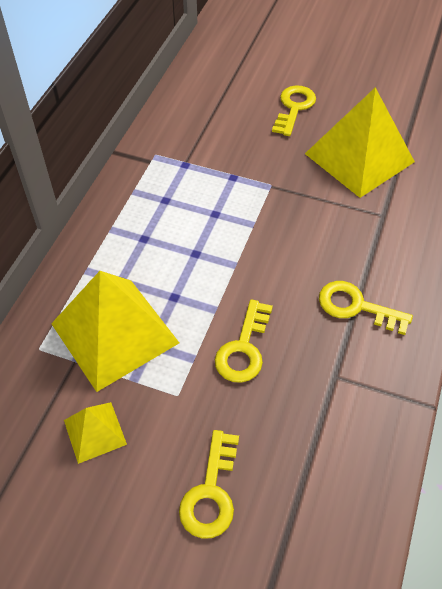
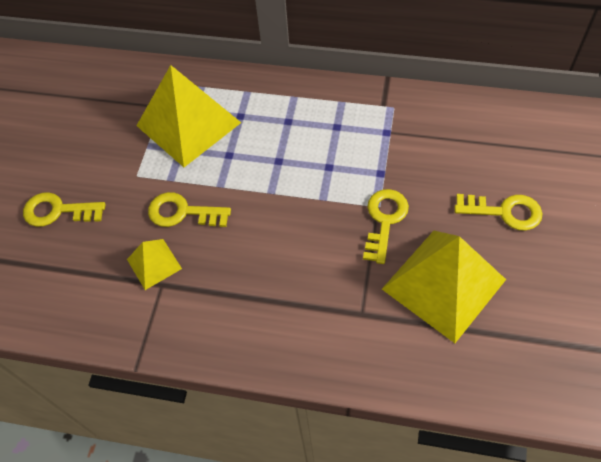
camera: 85 degrees right, 5 degrees up
(95, 432) = (104, 132): yellow pyramid -> yellow pyramid (154, 264)
(356, 307) = (237, 296): yellow key -> yellow key (384, 220)

